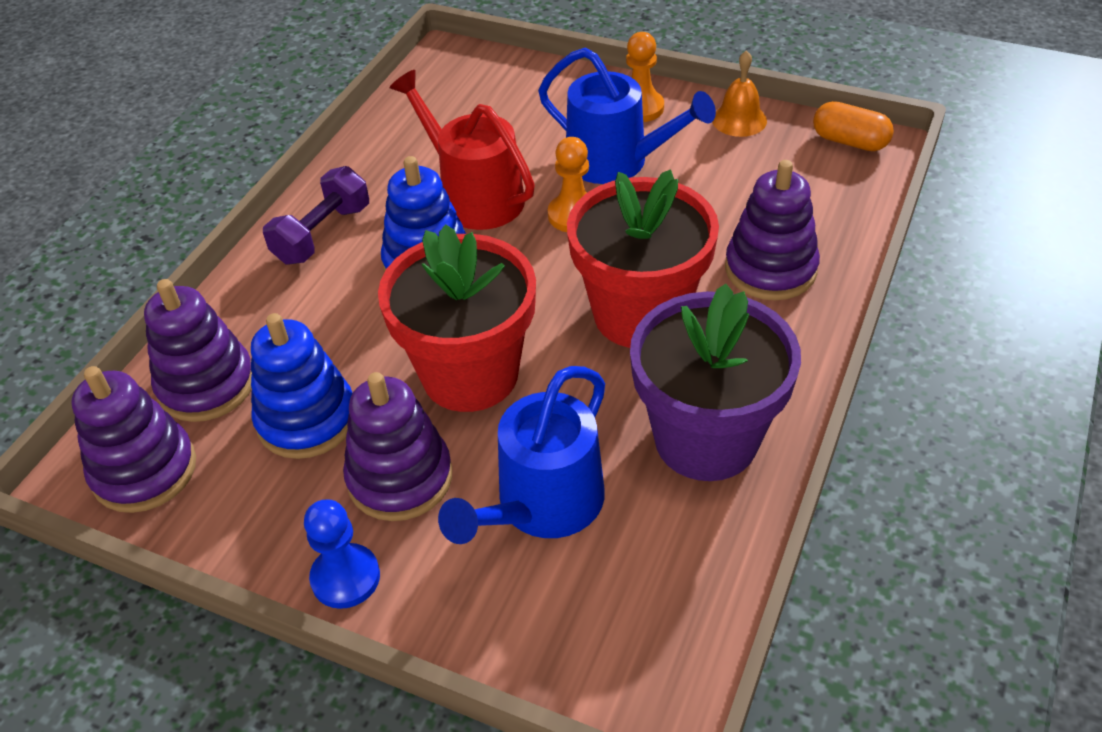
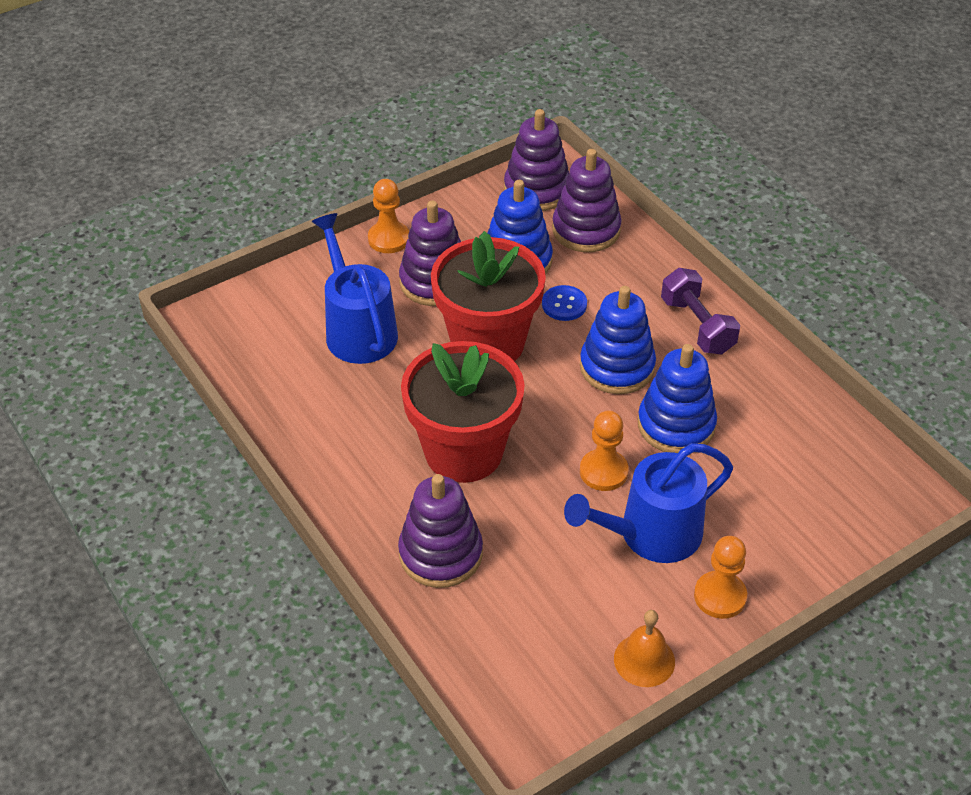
camera: 120 degrees right, 0 degrees up
(345, 577) = (389, 239): blue pawn -> orange pawn
(359, 343) = (564, 304): none -> blue button
(475, 196) = (676, 425): red watering can -> blue stacking toy
(706, 439) = (331, 424): purple flower pot -> none
(849, 141) = (545, 724): orange capsule -> none

